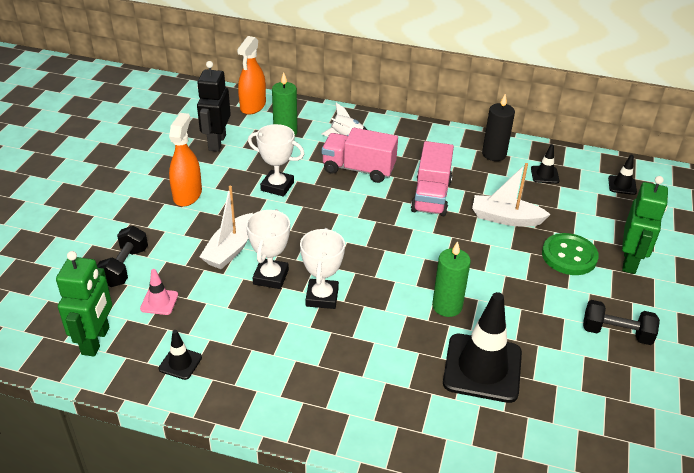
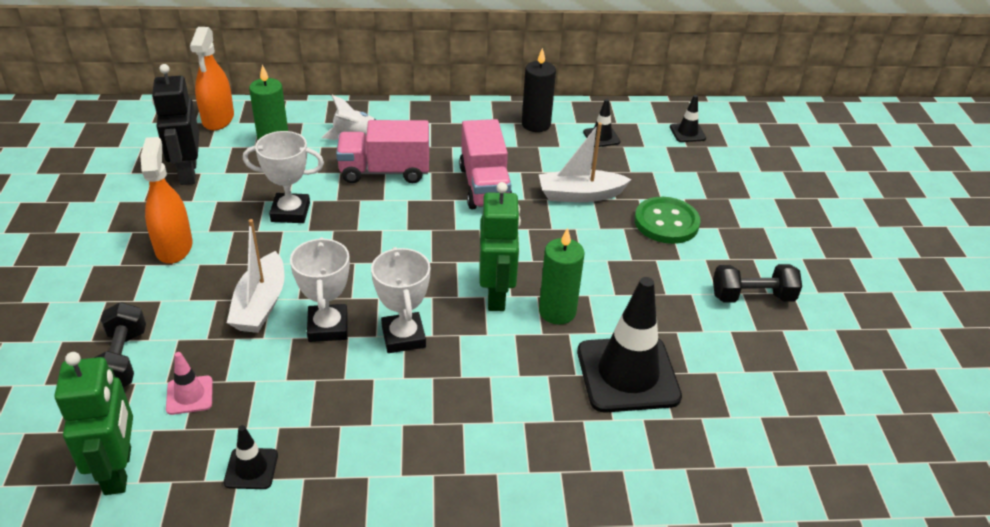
camera: 20 degrees left, 0 degrees up
(630, 261) = (732, 214): green robot -> green robot (496, 295)

